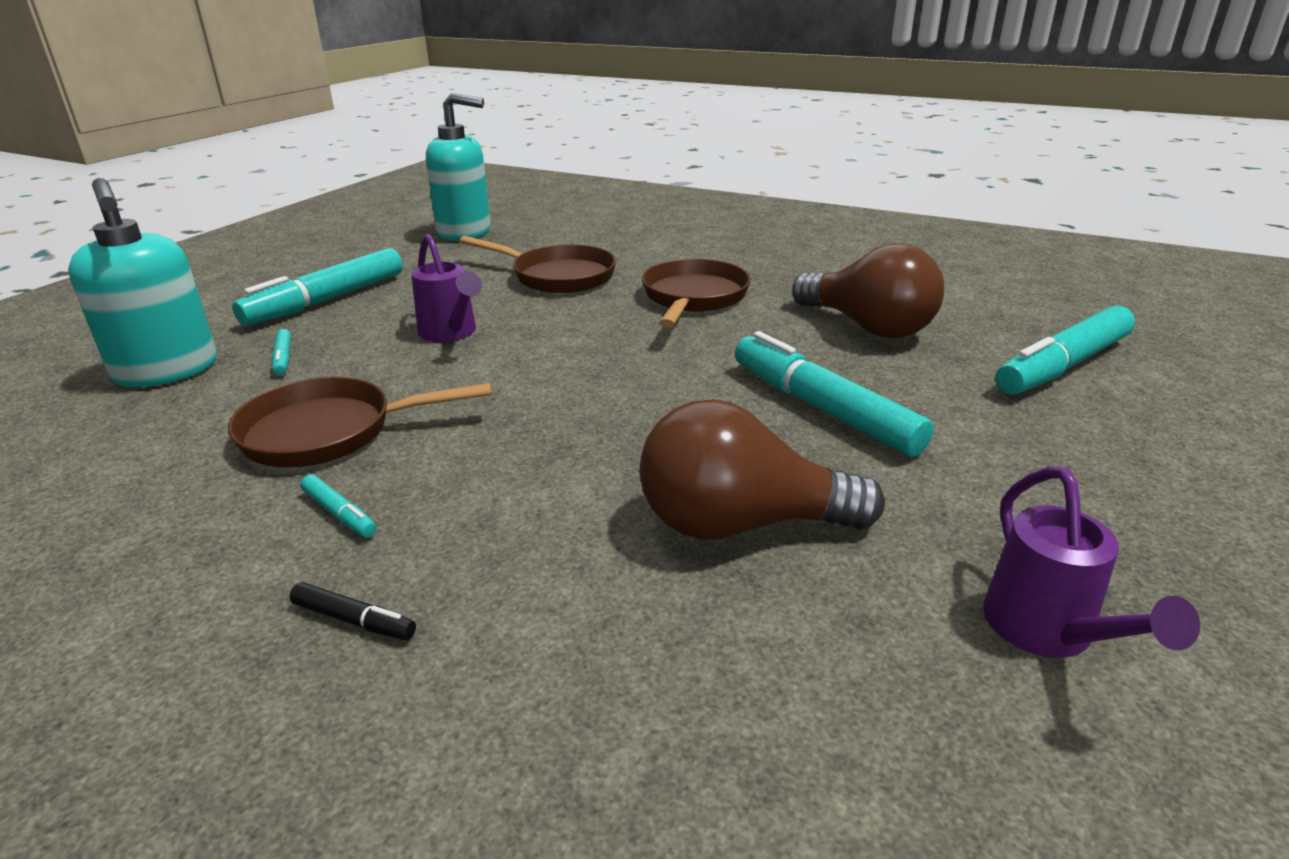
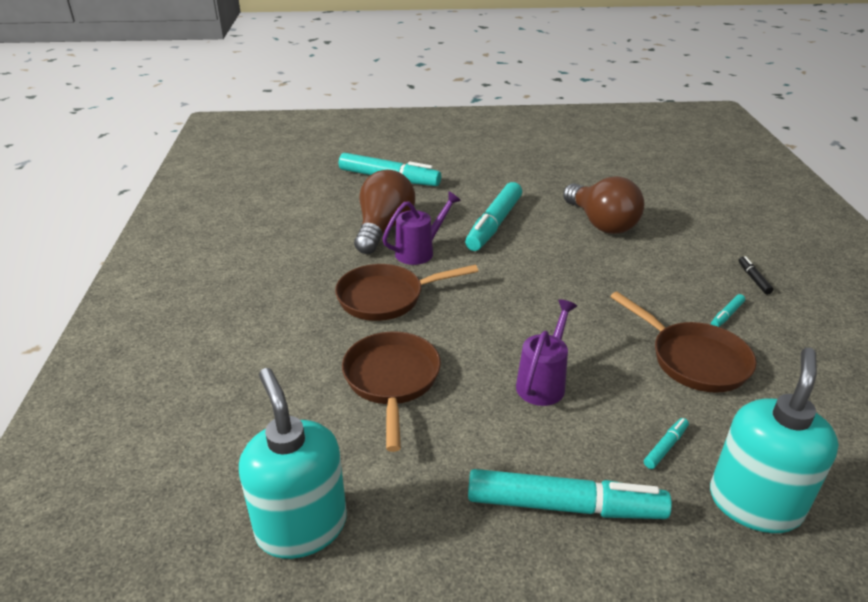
camera: 120 degrees left, 5 degrees up
(339, 514) = (726, 315): turquoise marker -> turquoise marker turned 150 degrees counterclockwise
(1046, 632) = (585, 171): purple watering can -> purple watering can (419, 252)

